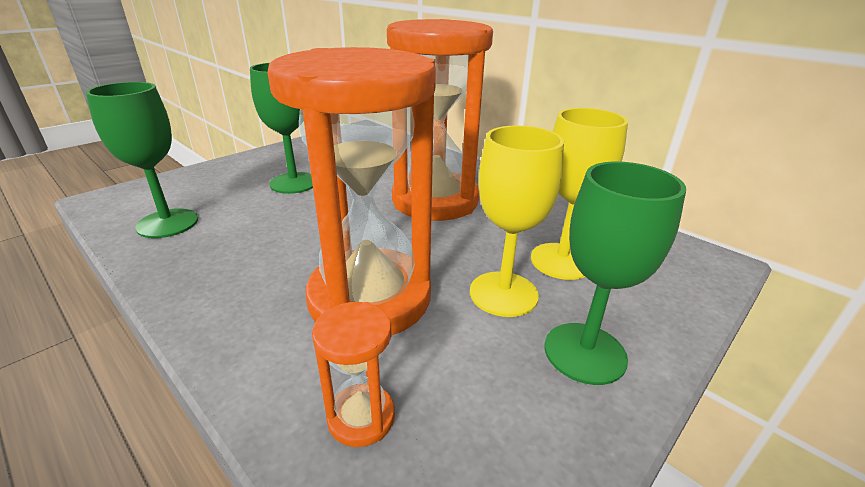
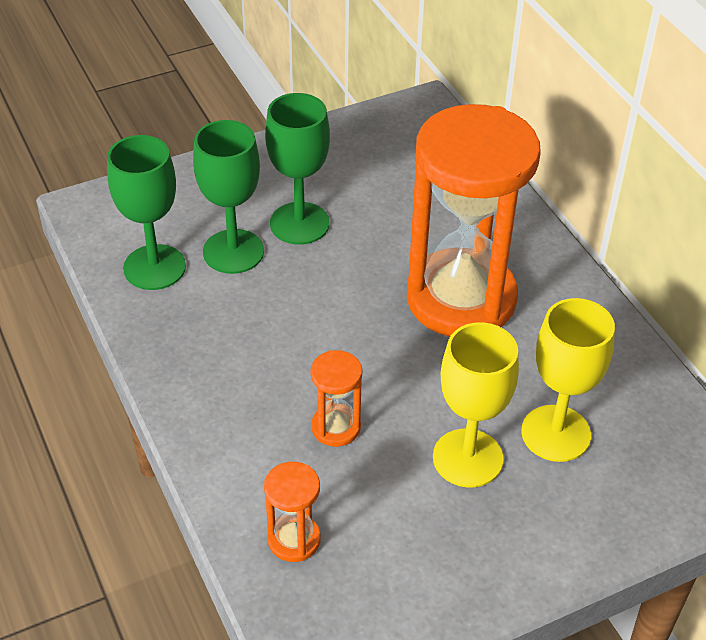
camera: 20 degrees right, 15 degrees up
(370, 298) = (336, 427): orange hourglass -> orange hourglass, size x0.41
(584, 353) = (505, 541): green goblet -> green goblet (233, 251)

